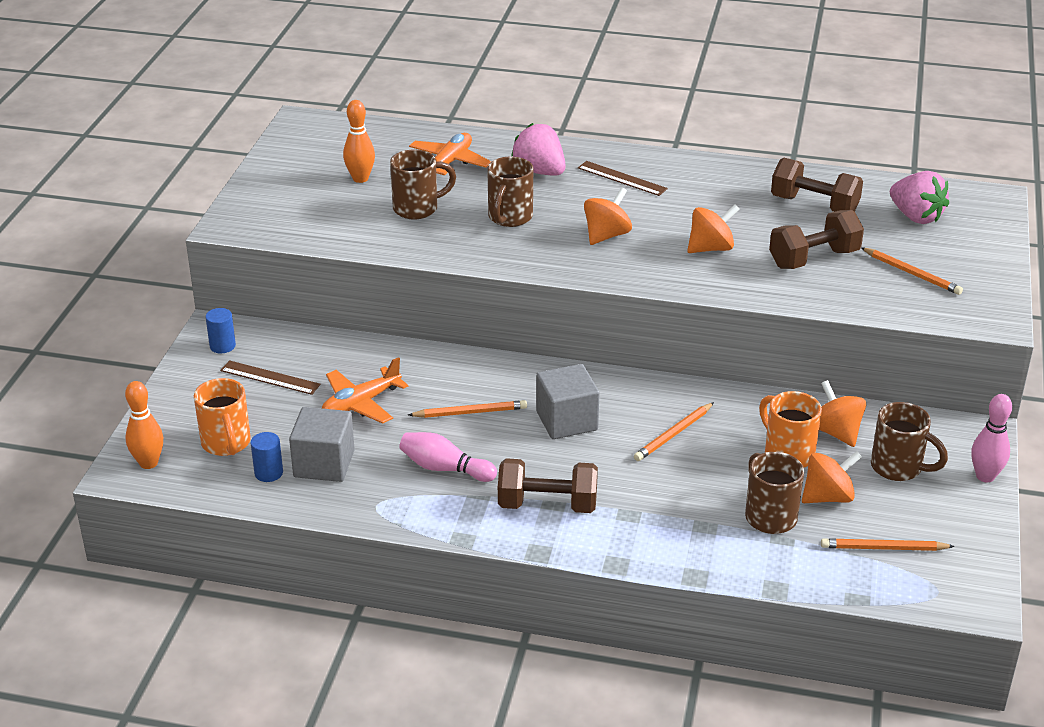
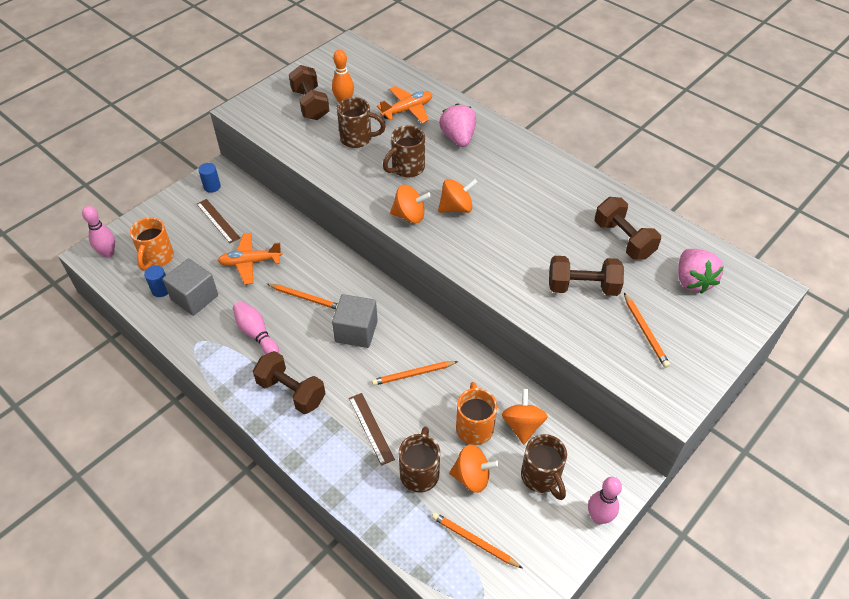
camera: 30 degrees right, 15 degrees up
(148, 463) = (108, 253): orange bowling pin -> pink bowling pin
(318, 193) = (310, 104): none -> brown dumbbell
(622, 178) = (507, 164): brown ruler -> brown ruler (371, 428)
(711, 248) = (517, 247): orange spinning top -> orange spinning top (410, 216)

